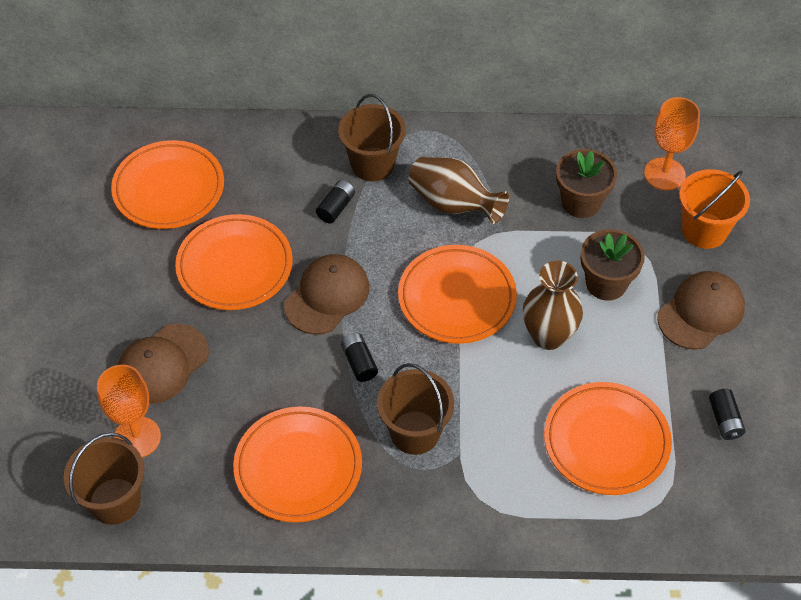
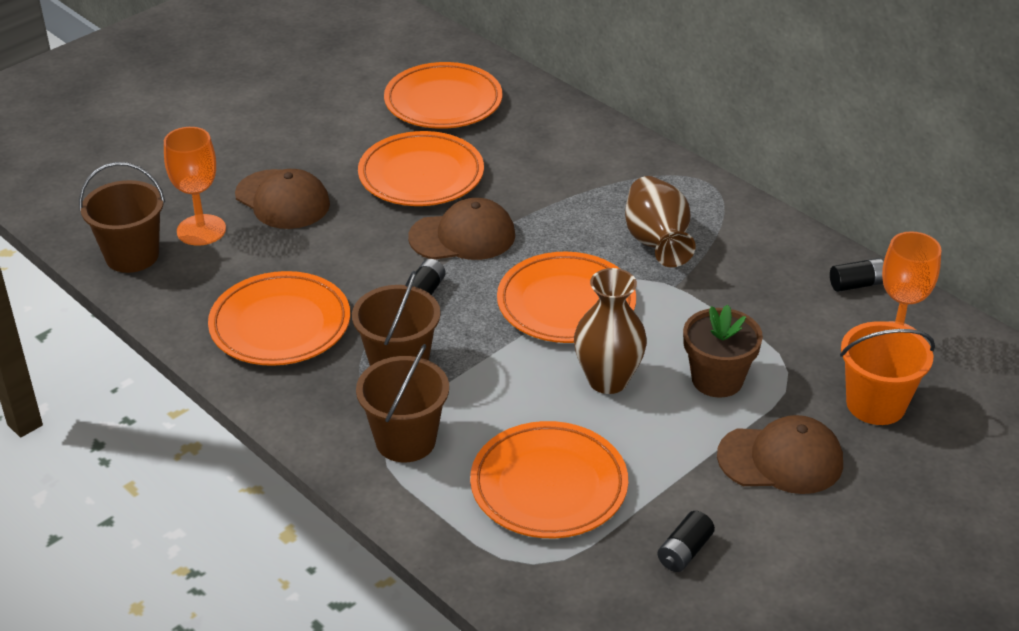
camera: 45 degrees right, 15 degrees down
(162, 364) = (282, 200): brown cap -> brown cap turned 135 degrees counterclockwise
(336, 207) = (554, 187): black battery -> black battery (856, 284)
(372, 164) = (626, 177): brown bucket -> brown bucket (405, 440)
(581, 202) = (779, 310): brown flower pot -> none

